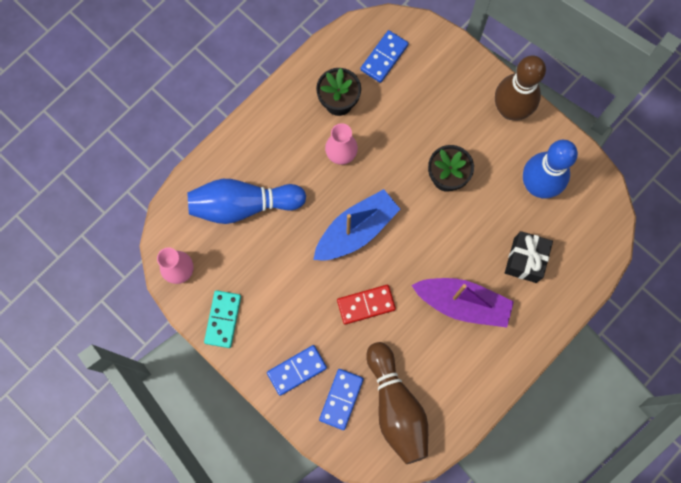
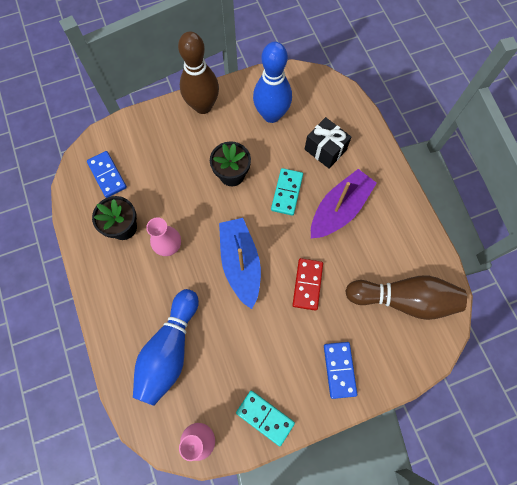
camera: 65 degrees left, 5 degrees down
(341, 399) = (379, 342): blue domino -> none
(454, 241) = (287, 192): none -> turquoise domino

